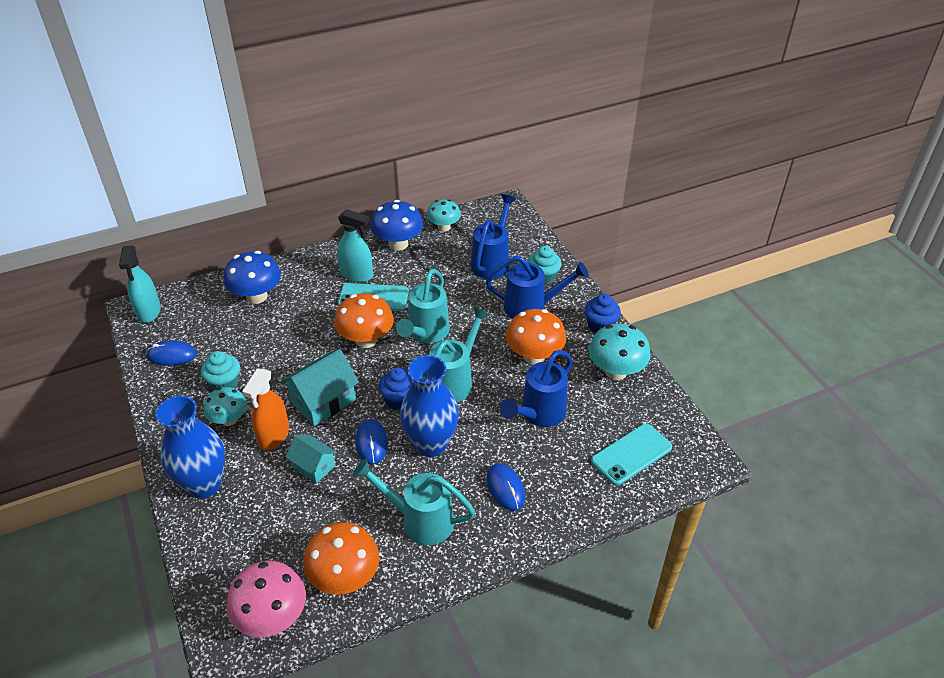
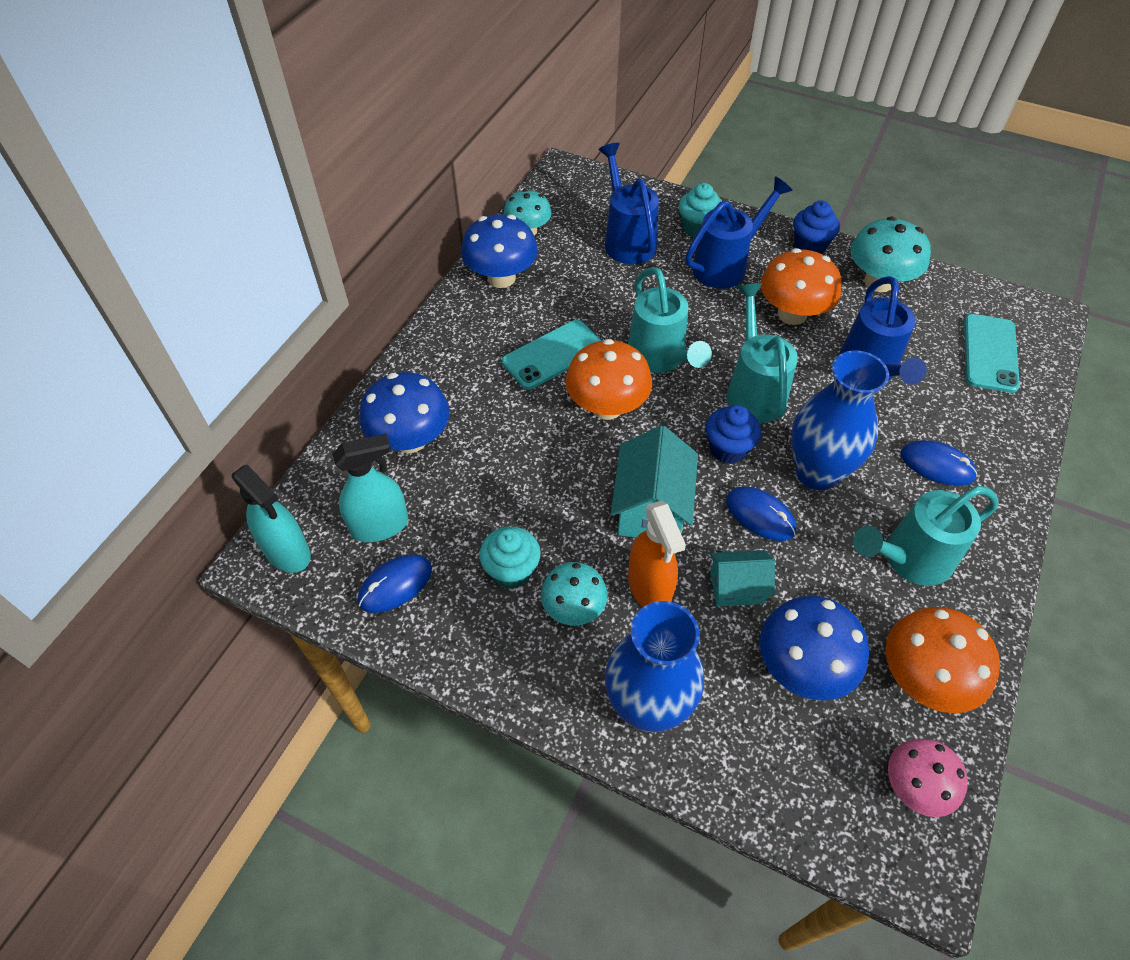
camera: 40 degrees left, 10 degrees up
(272, 617) = (914, 786): pink mushroom -> pink mushroom, size x0.66
(294, 524) = (802, 667): none -> blue mushroom
(357, 275) = (500, 340): turquoise spray bottle -> turquoise spray bottle (380, 526)

